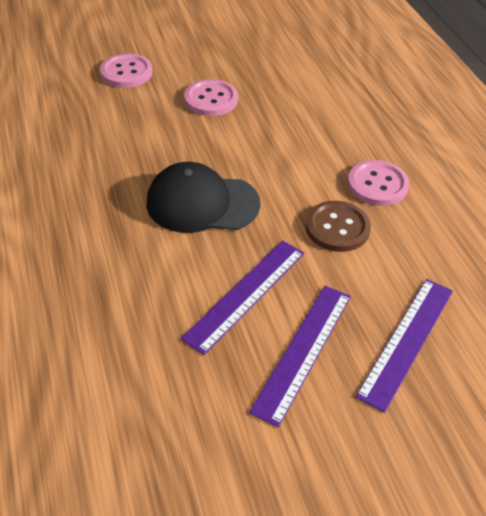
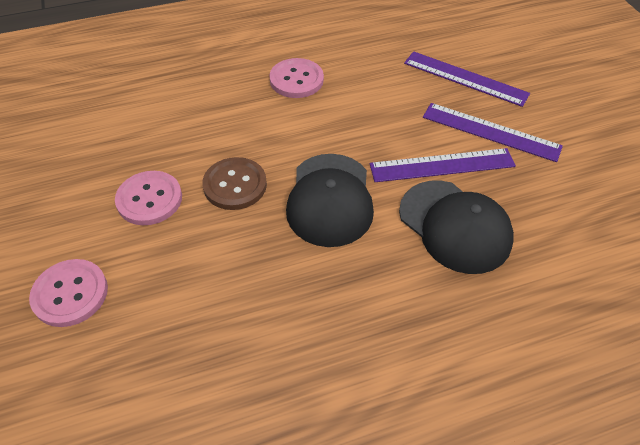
camera: 90 degrees left, 5 degrees up
(158, 293) = (455, 226): none -> black cap
(246, 294) = (442, 165): purple ruler -> purple ruler turned 45 degrees counterclockwise
(337, 228) = (353, 107): brown button -> brown button (235, 185)

